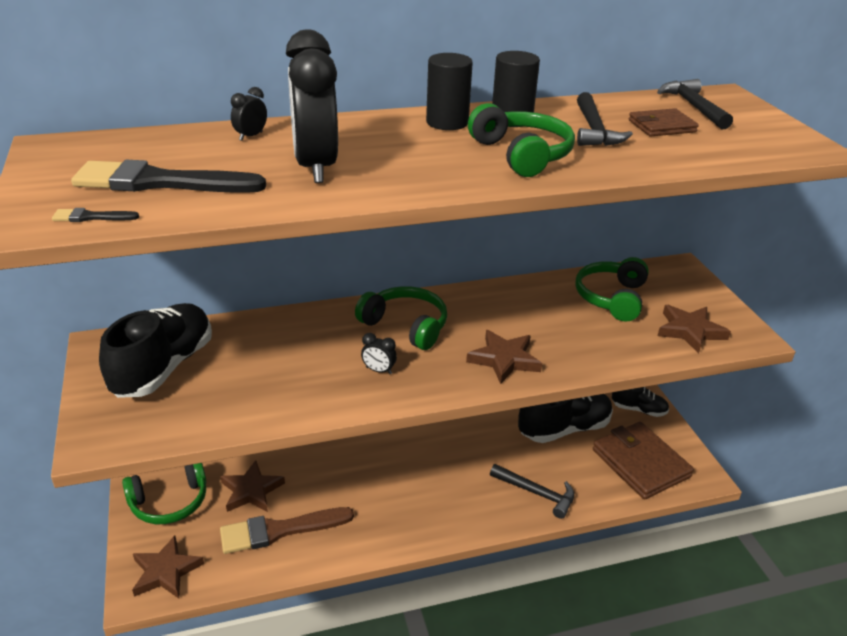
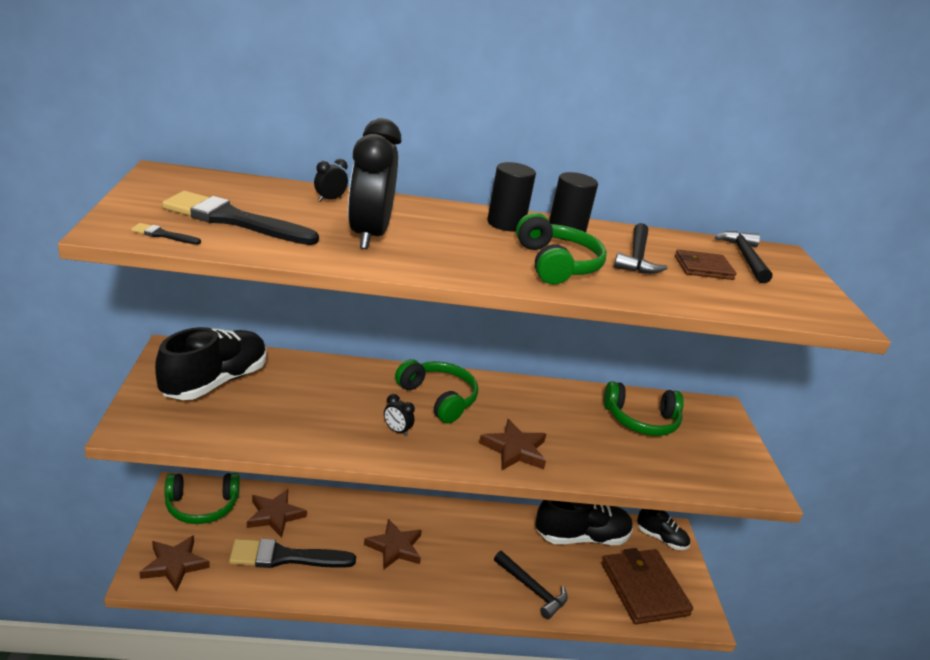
camera: 10 degrees right, 5 degrees down
(280, 530) = (285, 557): brown brush -> black brush
(612, 298) = (641, 420): green headphones -> green headphones turned 120 degrees counterclockwise
(690, 331) = (704, 468): brown star -> brown star (395, 547)

